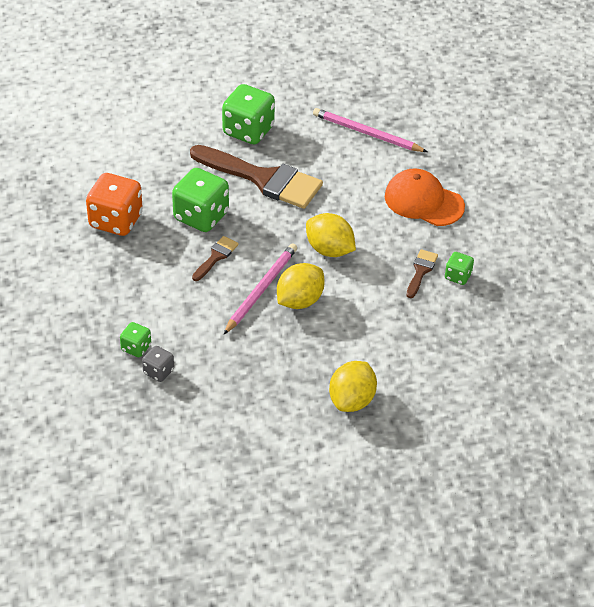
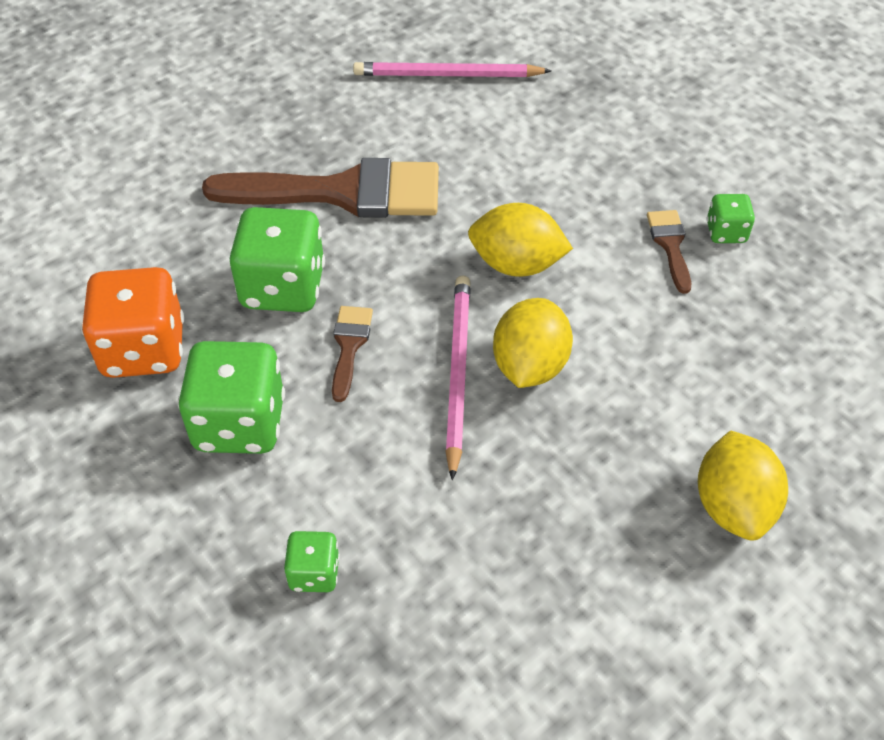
camera: 25 degrees left, 5 degrees up
(158, 372) = (382, 603): grey dice -> none
(248, 131) = (273, 129): green dice -> green dice (239, 424)
(423, 201) = (595, 141): orange cap -> none

